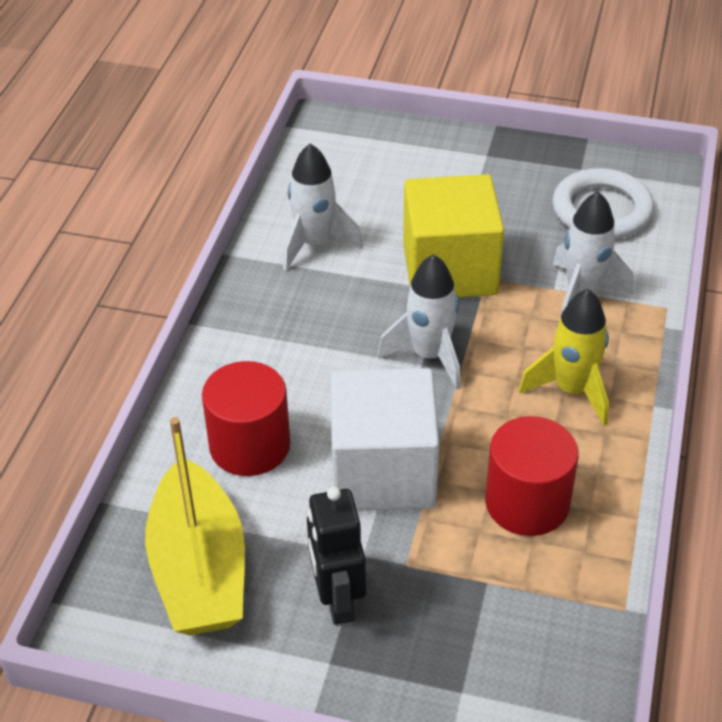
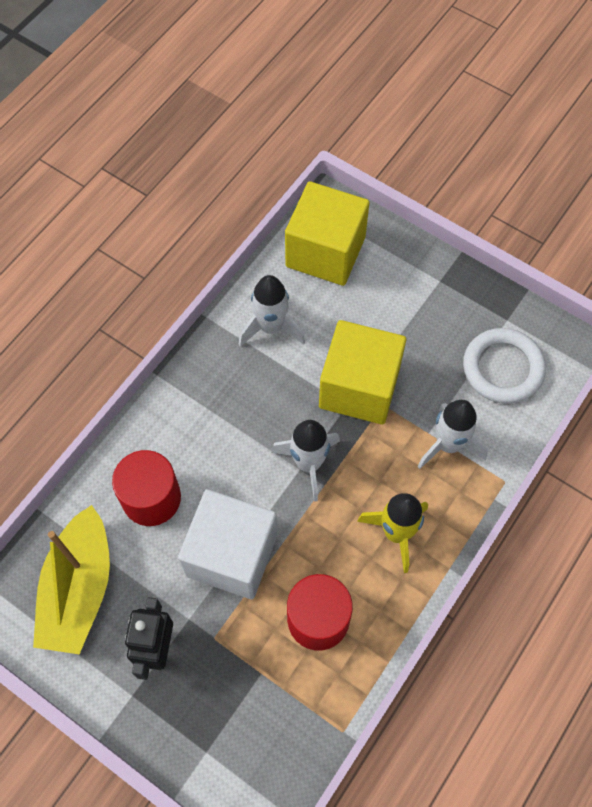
camera: 20 degrees right, 20 degrees up
(342, 162) = (325, 252): none -> yellow cube

